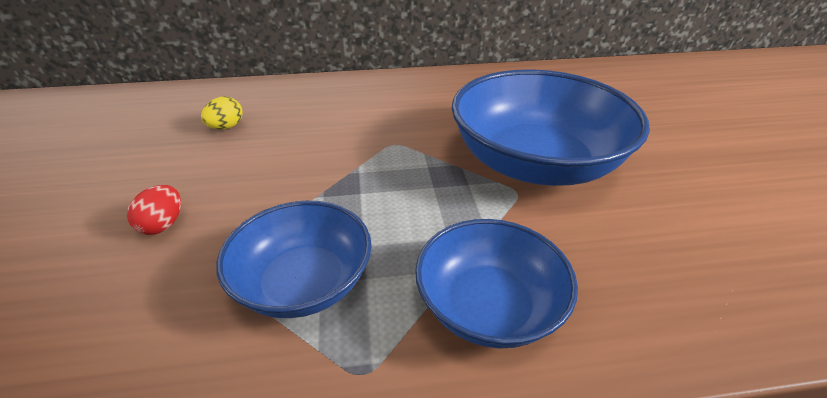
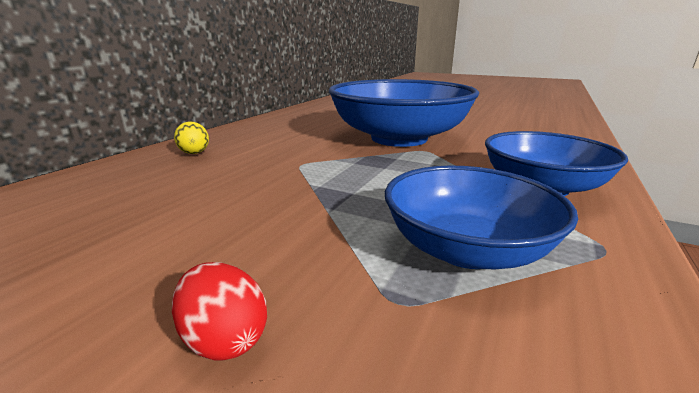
camera: 55 degrees left, 15 degrees down
(226, 127) = (70, 231): yellow egg -> yellow egg (194, 153)

